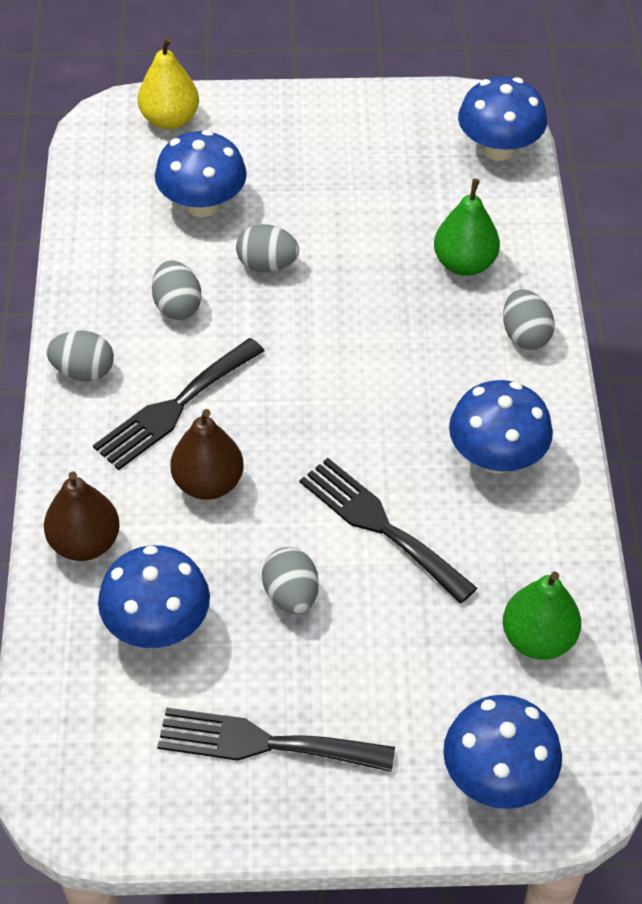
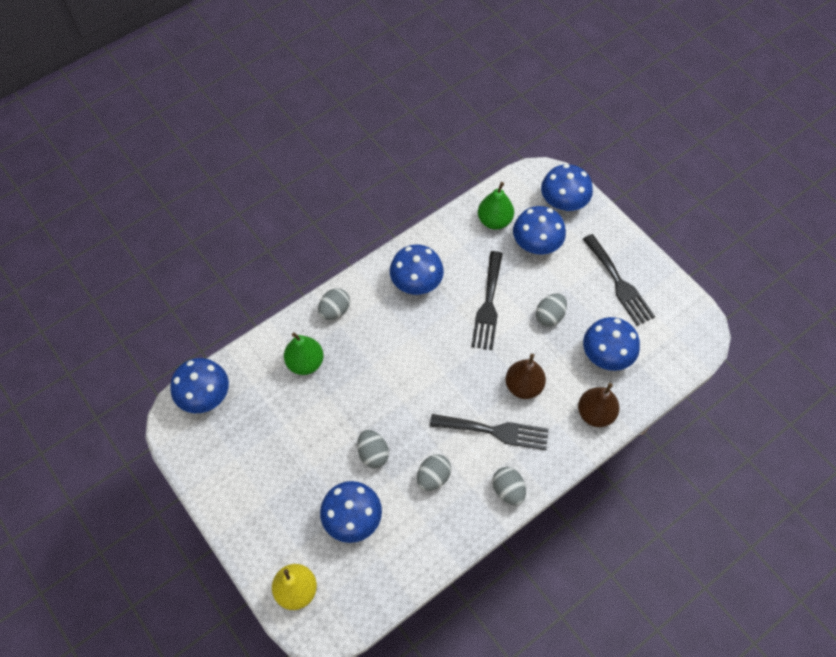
camera: 125 degrees left, 10 degrees up
(440, 670) = (536, 244): none -> blue mushroom

